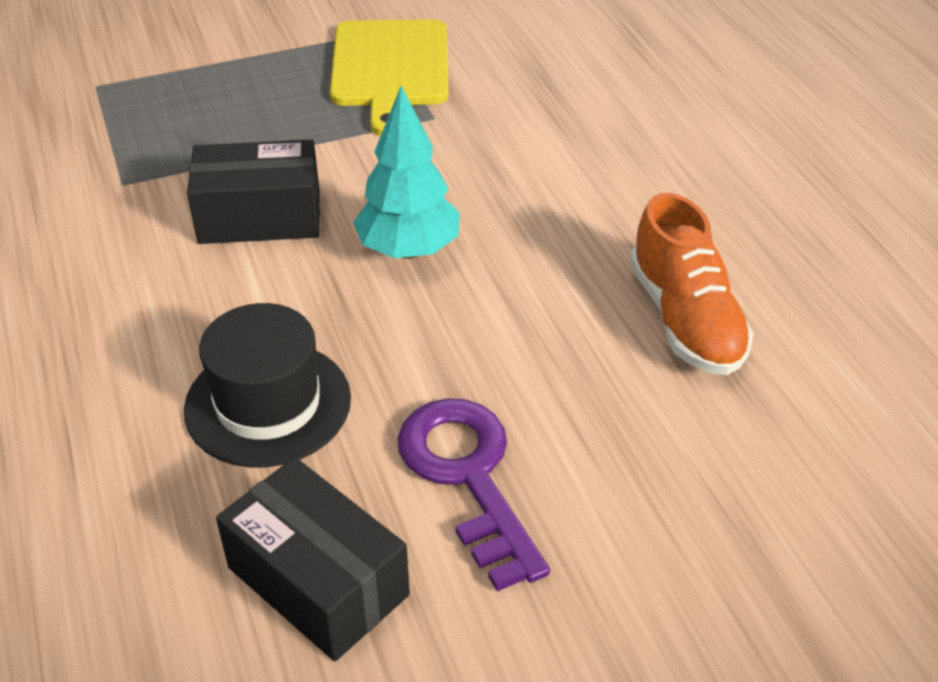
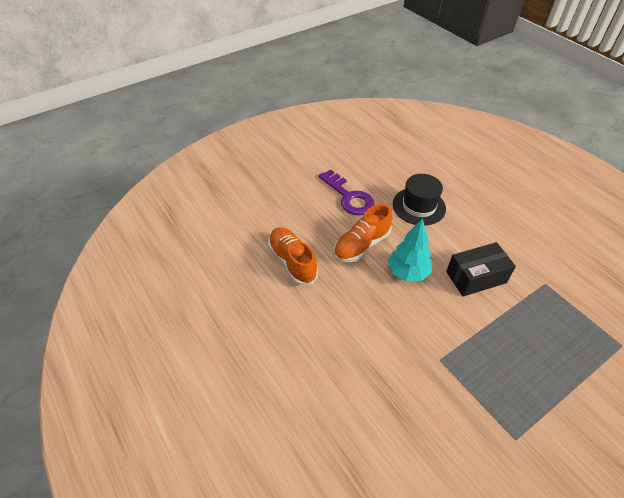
camera: 165 degrees right, 5 degrees up
(318, 581) = (376, 167): black box -> none
(390, 69) = (485, 398): yellow cutting board -> none
(491, 327) = (361, 245): none -> orange shoe

